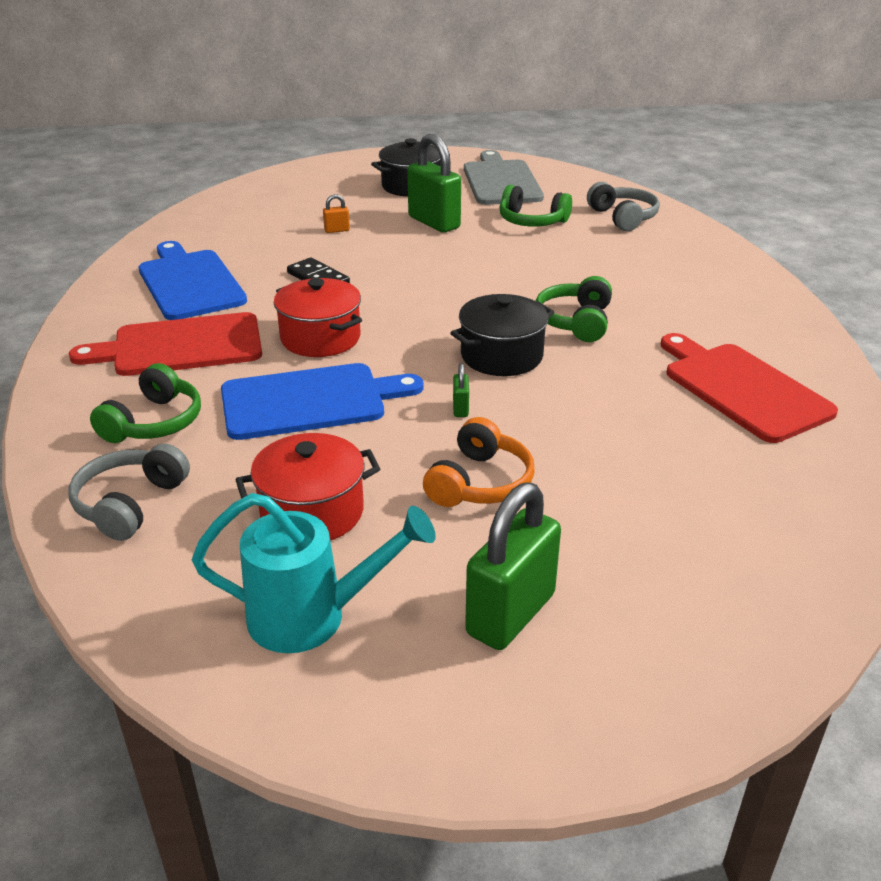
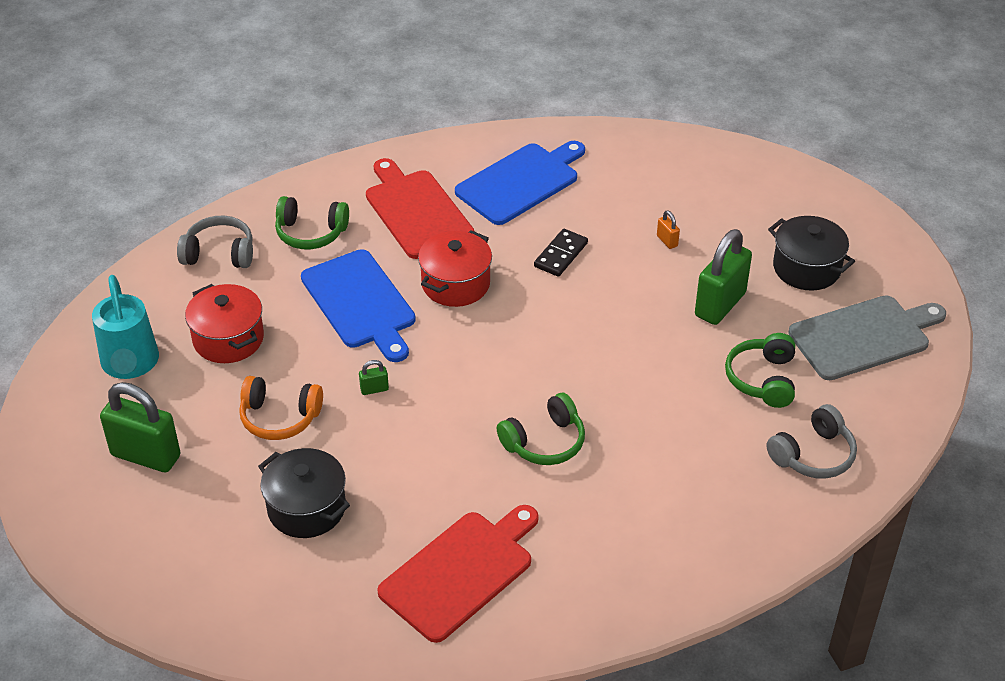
camera: 75 degrees right, 10 degrees up
(501, 356) = (464, 400): black pot -> black pot (306, 508)
(575, 322) = (545, 442): green headphones -> green headphones turned 150 degrees clockwise

